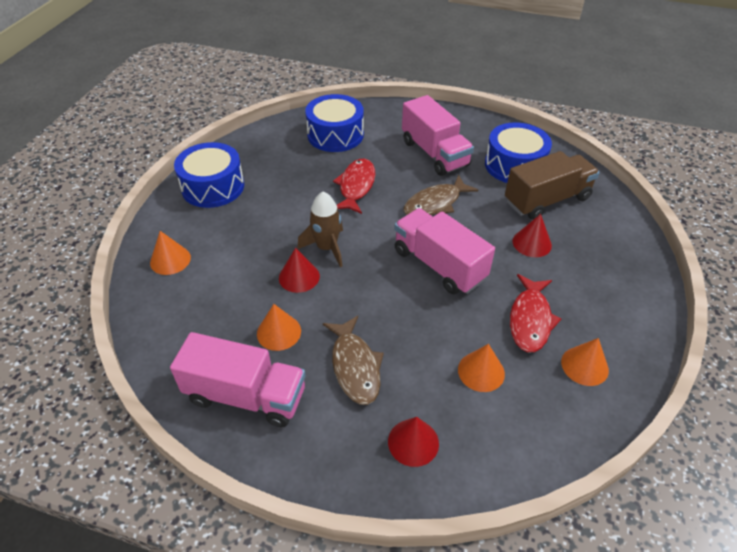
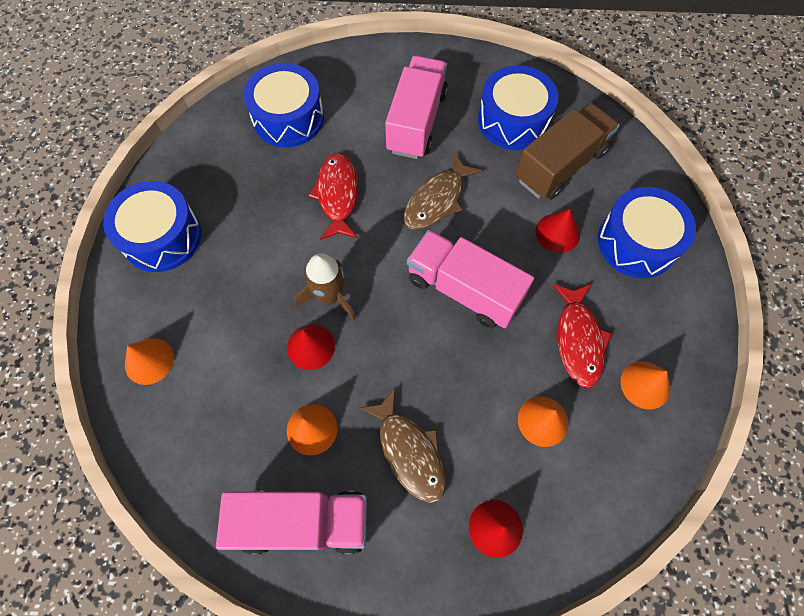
camera: 15 degrees left, 20 degrees up
(434, 153) = (416, 122): pink truck -> pink truck turned 120 degrees counterclockwise
(602, 263) = (637, 242): none -> blue drum

